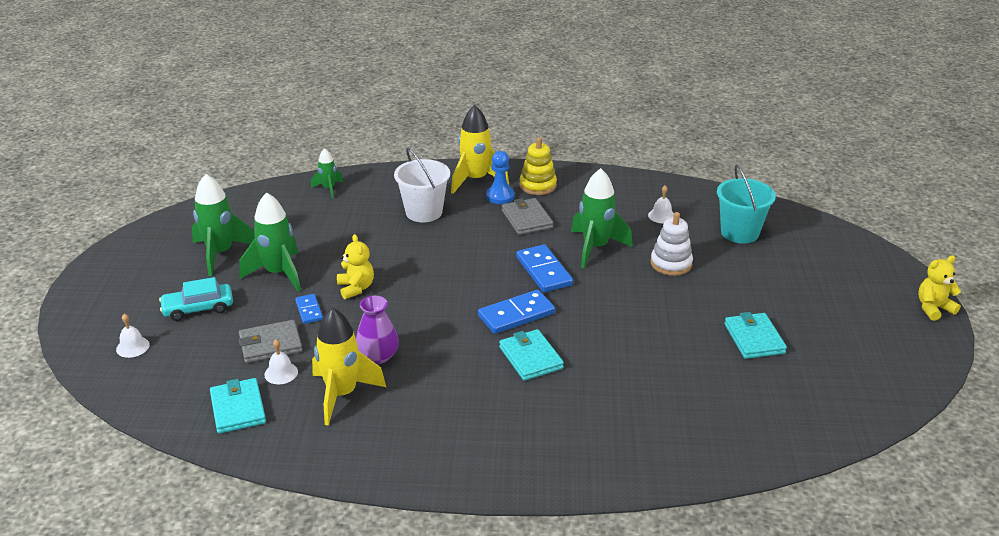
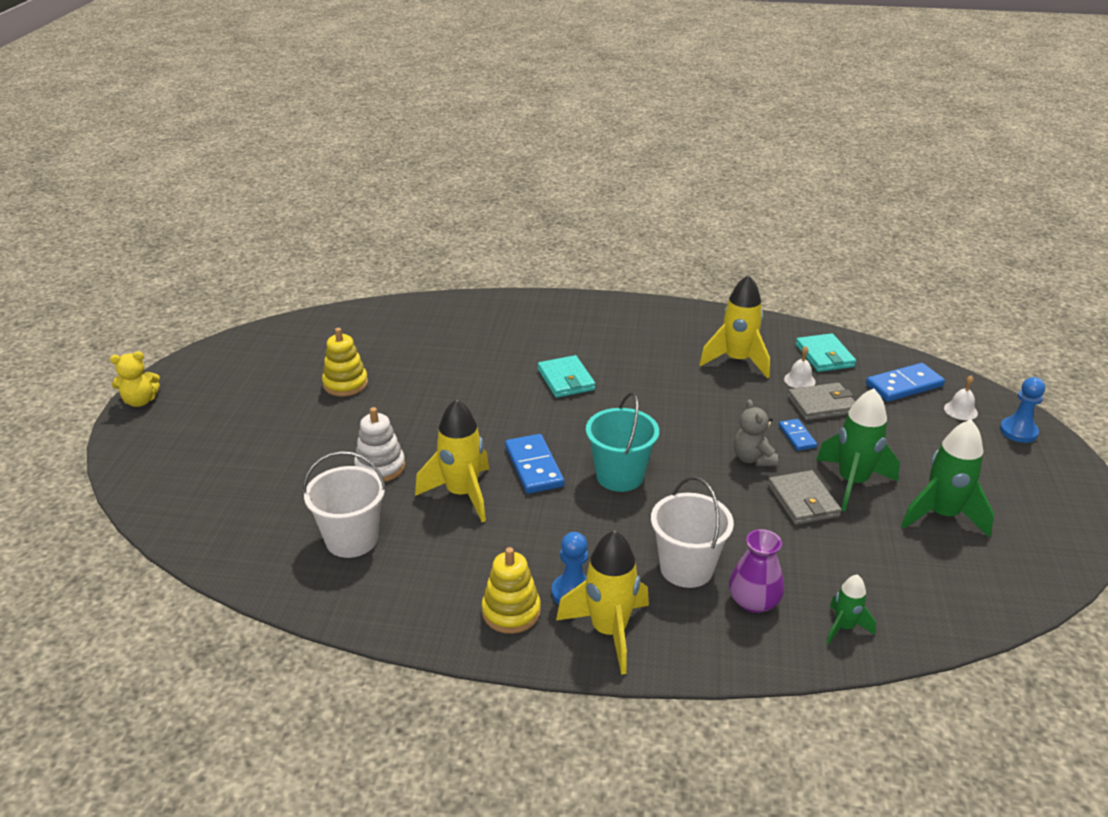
camera: 175 degrees left, 0 degrees up
(94, 327) = (1018, 431): none -> blue pawn
(198, 308) = (921, 446): turquoise car -> none
(356, 288) = (753, 459): yellow teddy bear -> grey teddy bear
(378, 356) = (712, 389): purple vase -> purple vase (753, 602)
(516, 315) = (573, 419): blue domino -> blue domino (904, 385)
(527, 219) = (540, 545): grey wallet -> grey wallet (803, 501)
(595, 248) = (462, 494): green rocket -> yellow rocket
(661, 216) = (351, 539): white bell -> white bucket
(739, 232) = (266, 505): turquoise bucket -> turquoise bucket (619, 476)
(754, 339) = (345, 384): turquoise wallet -> yellow stacking toy

